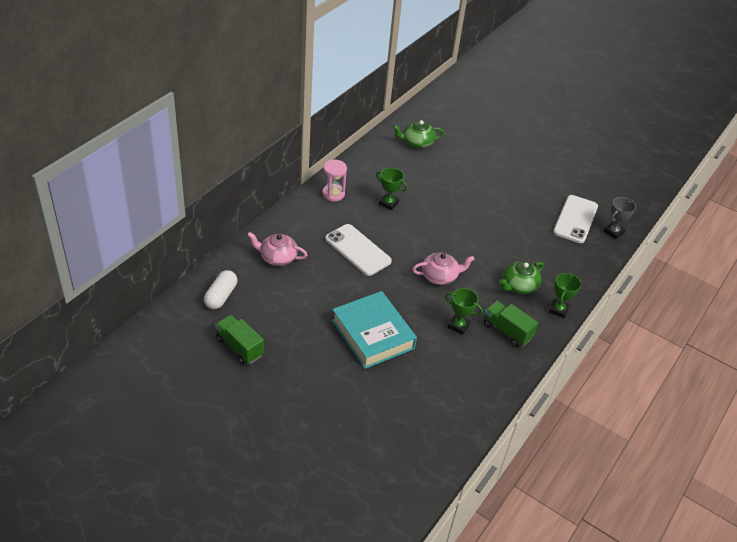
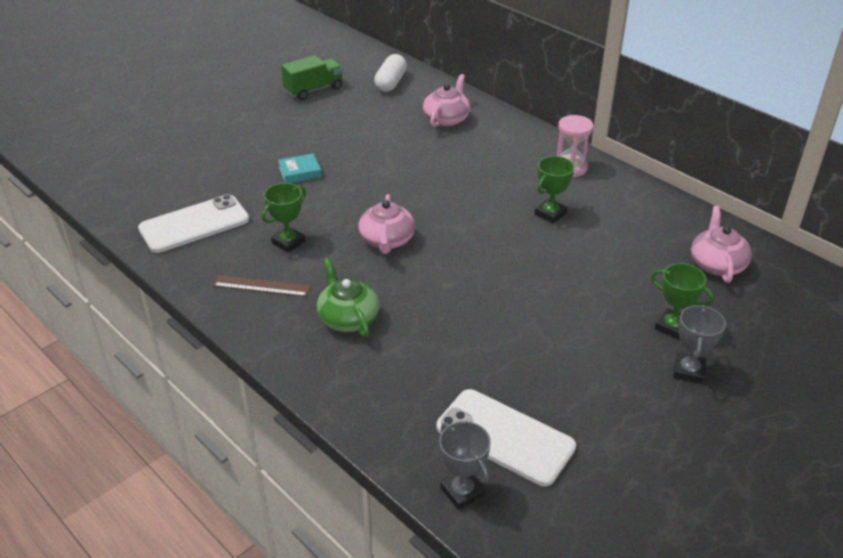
camera: 105 degrees right, 5 degrees down
(221, 296) = (390, 83): white capsule -> white capsule turned 75 degrees clockwise
(358, 250) = (451, 176): white phone -> white phone (194, 224)
(372, 334) = (300, 172): turquoise book -> turquoise book, size x0.42
(417, 142) = (716, 264): green teapot -> pink teapot
(504, 159) = (688, 371): none -> grey trophy
(507, 331) = (261, 286): green truck -> brown ruler
(558, 310) = (283, 352): green trophy -> green trophy (672, 327)

